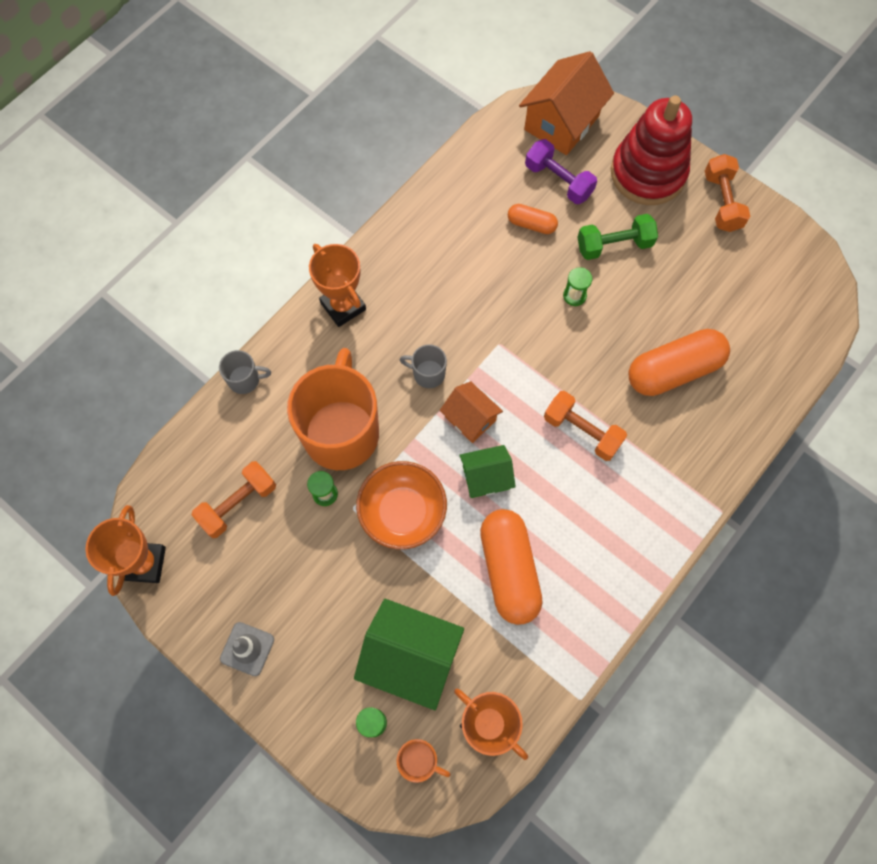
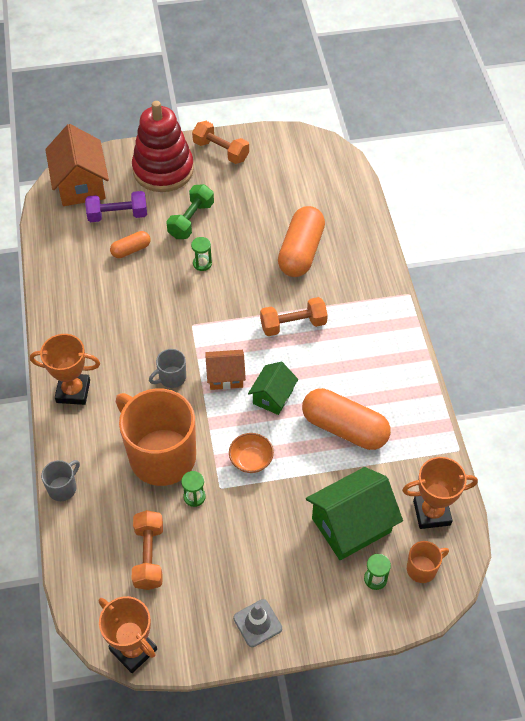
camera: 50 degrees left, 15 degrees down
(402, 512) = (251, 460): orange bowl -> orange bowl, size x0.59

